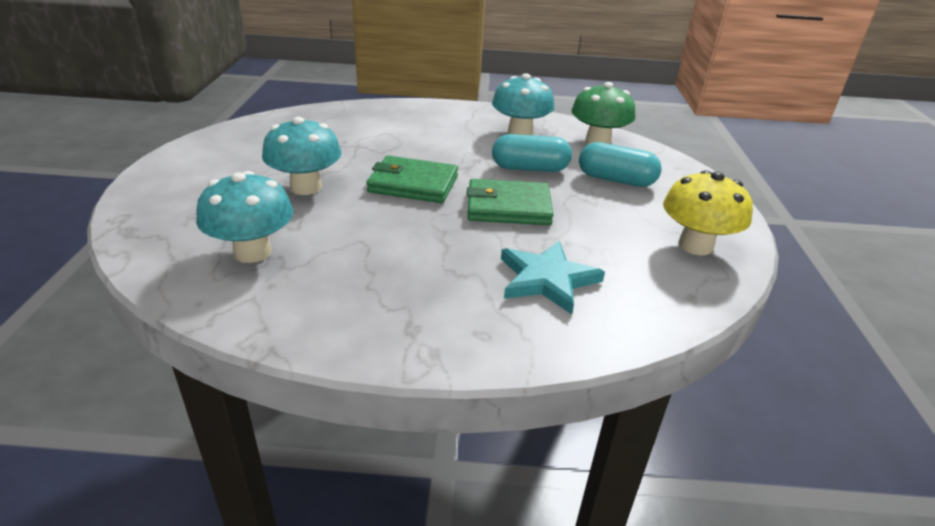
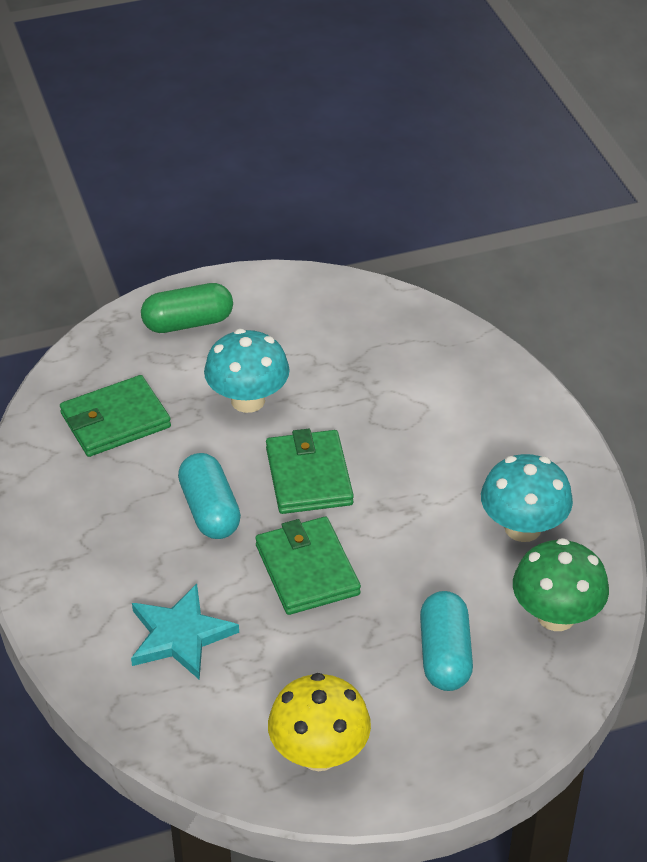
camera: 70 degrees right, 10 degrees up
(181, 190) = (188, 323): none -> green capsule
(252, 252) = (115, 420): turquoise mushroom -> green wallet
(530, 169) = (418, 564): turquoise capsule -> turquoise capsule (209, 510)

